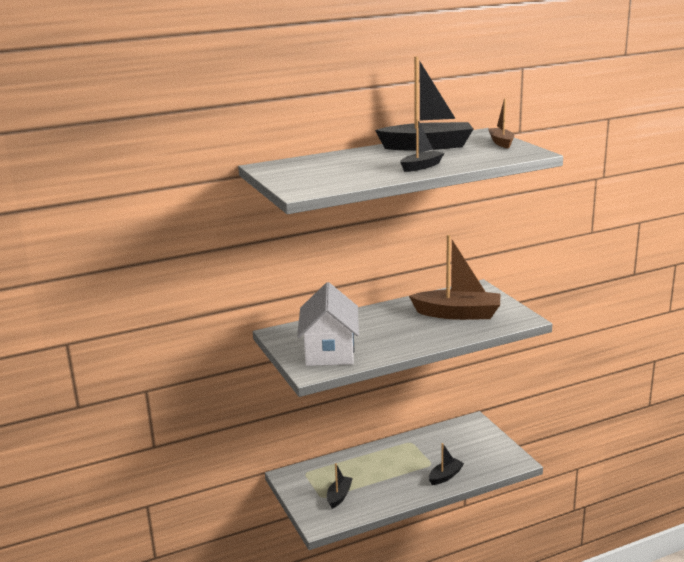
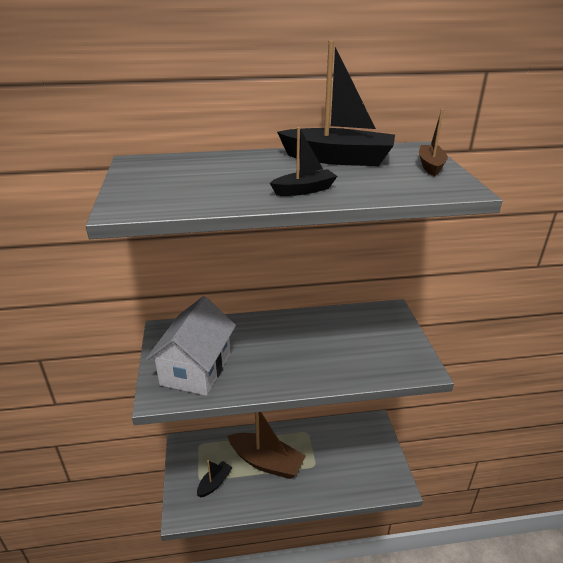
camera: 15 degrees right, 10 degrees up
(445, 476) = (321, 486): black boat -> none
(458, 314) = (354, 344): brown boat -> brown boat (266, 462)

